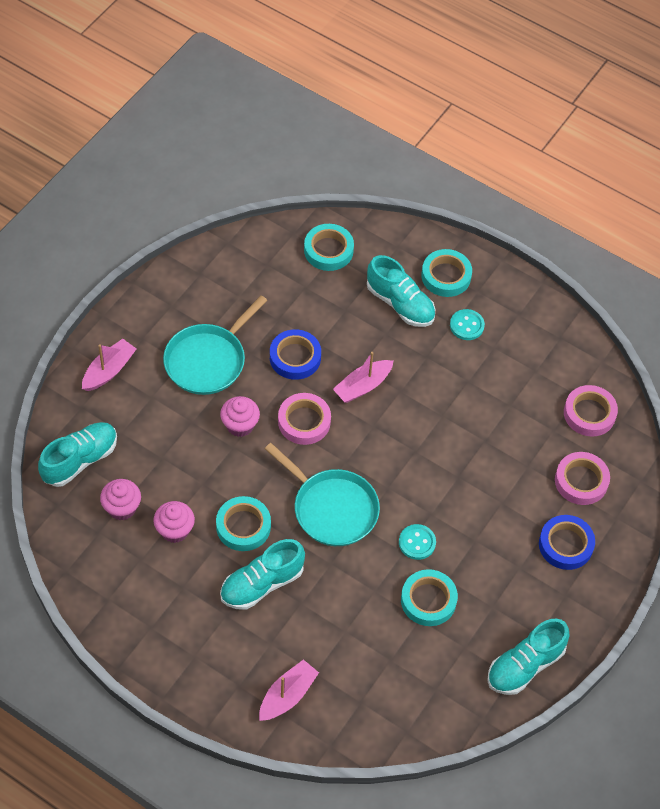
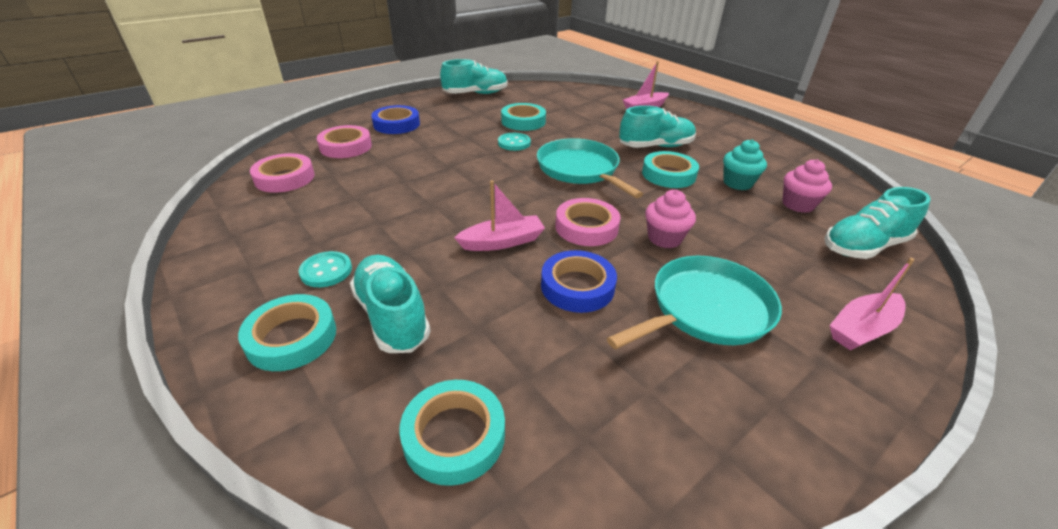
camera: 160 degrees left, 20 degrees down
(175, 530) = (737, 183): pink cupcake -> turquoise cupcake

